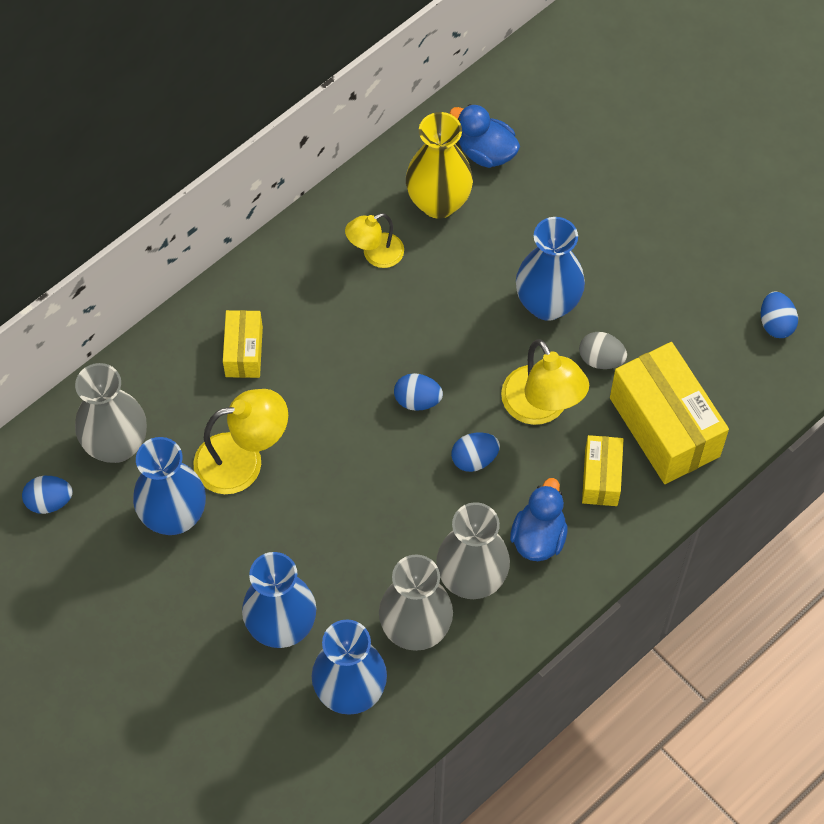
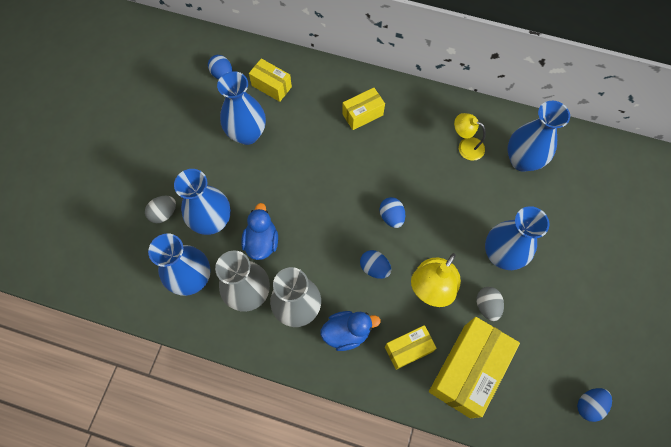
camera: 60 degrees right, 5 degrees up
(116, 445) = (271, 86): grey vase -> yellow box
(228, 685) = (164, 213): none -> grey egg
(243, 460) = (299, 149): yellow lamp -> none
(438, 202) = (522, 160): yellow vase -> blue vase
(486, 152) = (573, 167): blue duck -> blue duck (261, 242)

